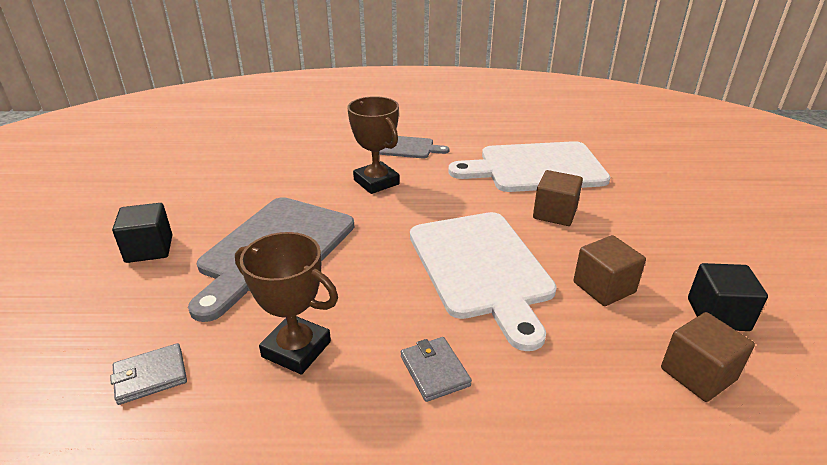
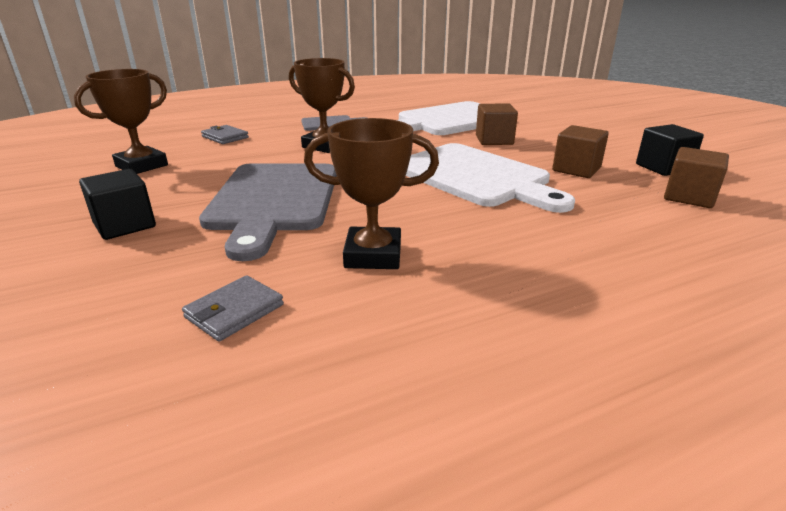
camera: 25 degrees left, 5 degrees down
(210, 174) = (141, 166): none -> brown trophy
(434, 371) = (511, 239): grey wallet -> grey wallet (225, 137)

